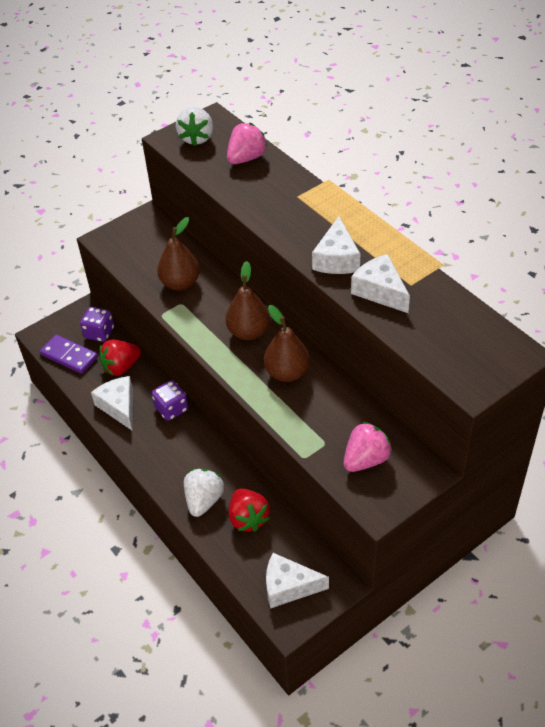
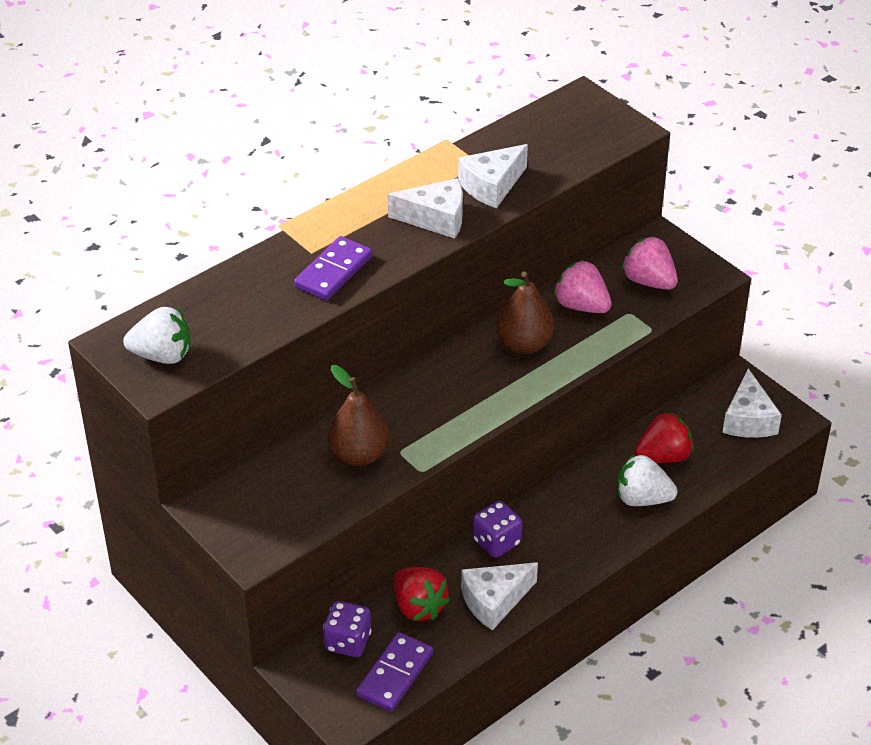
camera: 95 degrees left, 5 degrees down
(246, 158) = (221, 301): pink strawberry -> pink strawberry (581, 306)
(248, 332) = (455, 381): brown pear -> none
(275, 207) = (333, 271): none -> purple domino

